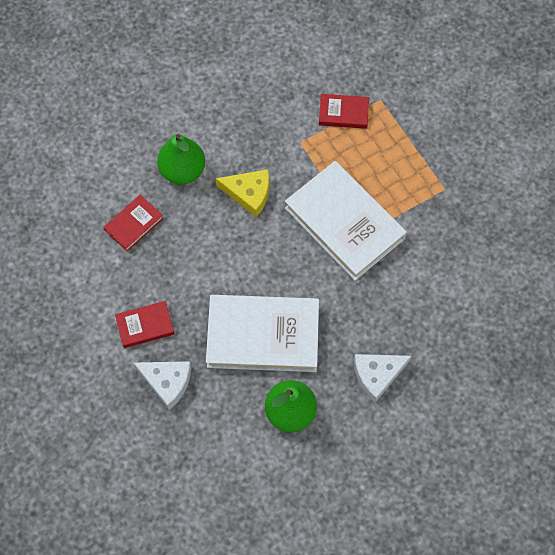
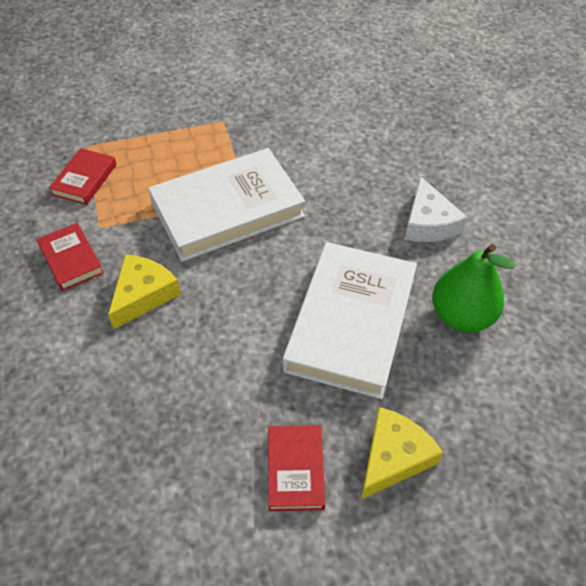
camera: 75 degrees left, 15 degrees down
(134, 224) = (122, 450): red book -> red book (71, 259)
(167, 382) = (393, 457): white cheese -> yellow cheese
(182, 170) = (68, 365): green pear -> none

